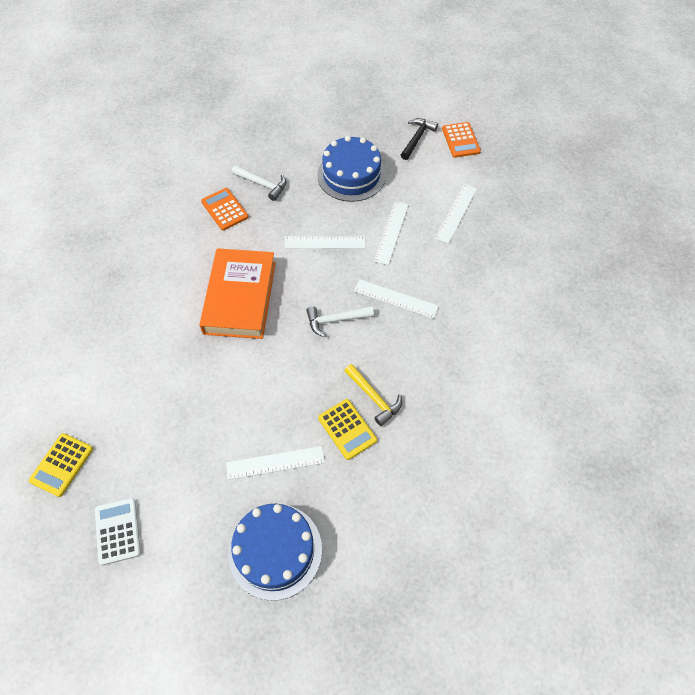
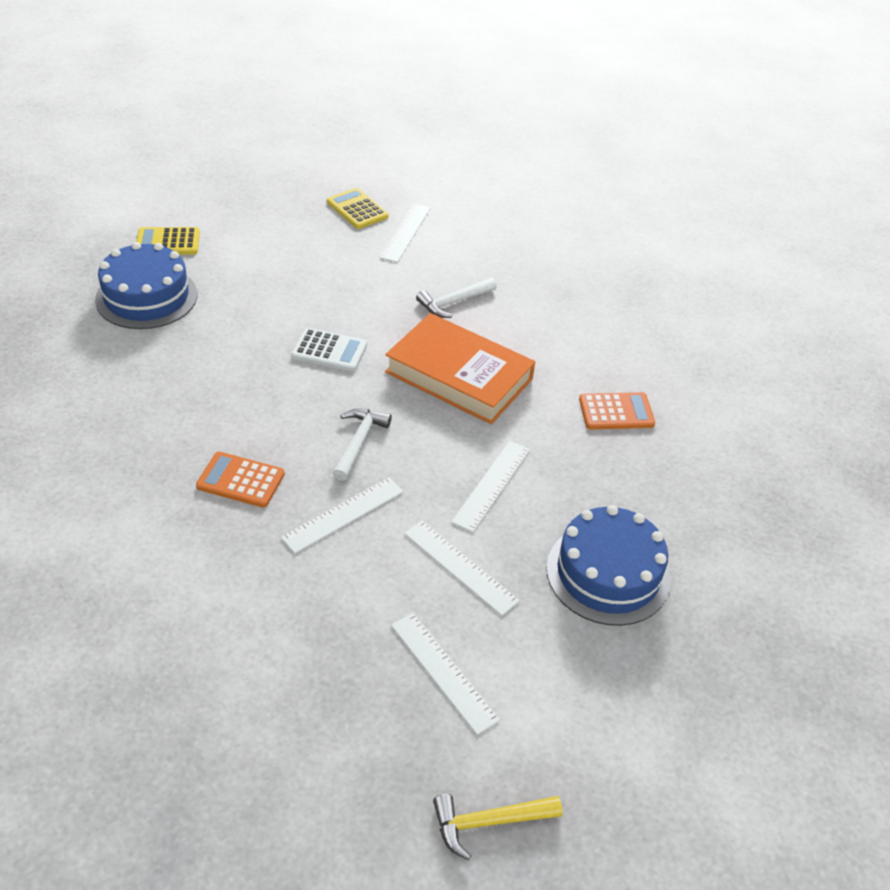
camera: 115 degrees right, 15 degrees down
(118, 531) = (263, 221): white calculator -> white calculator (329, 351)
(262, 184) = (644, 465): white hammer -> white hammer (454, 302)
(275, 463) = (229, 327): white ruler -> white ruler (405, 232)
(347, 429) = (212, 391): yellow calculator -> yellow calculator (168, 242)
(374, 397) = (227, 428): yellow hammer -> yellow hammer (489, 822)
(417, 138) = (650, 710): black hammer -> none
(460, 140) = (612, 782): orange calculator -> orange calculator (241, 480)

